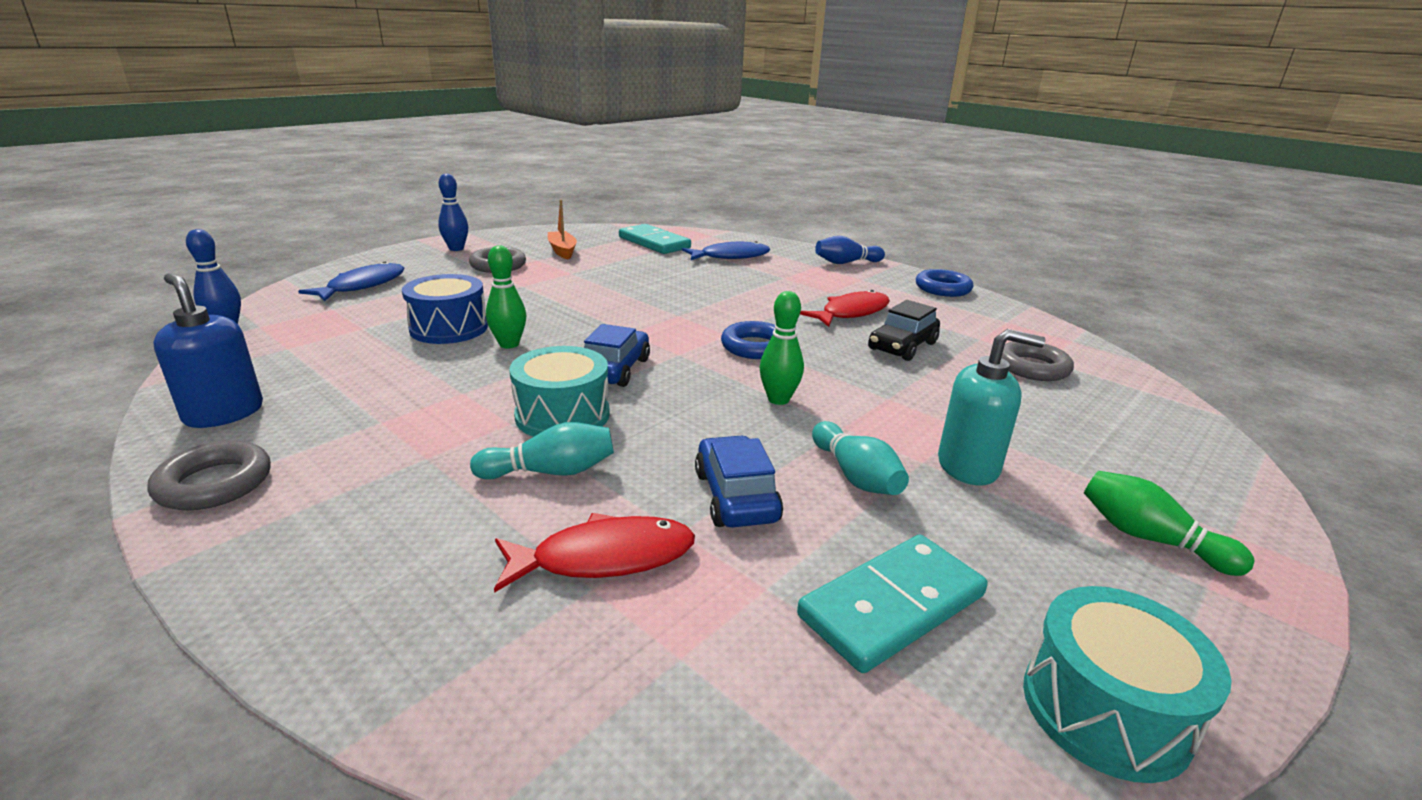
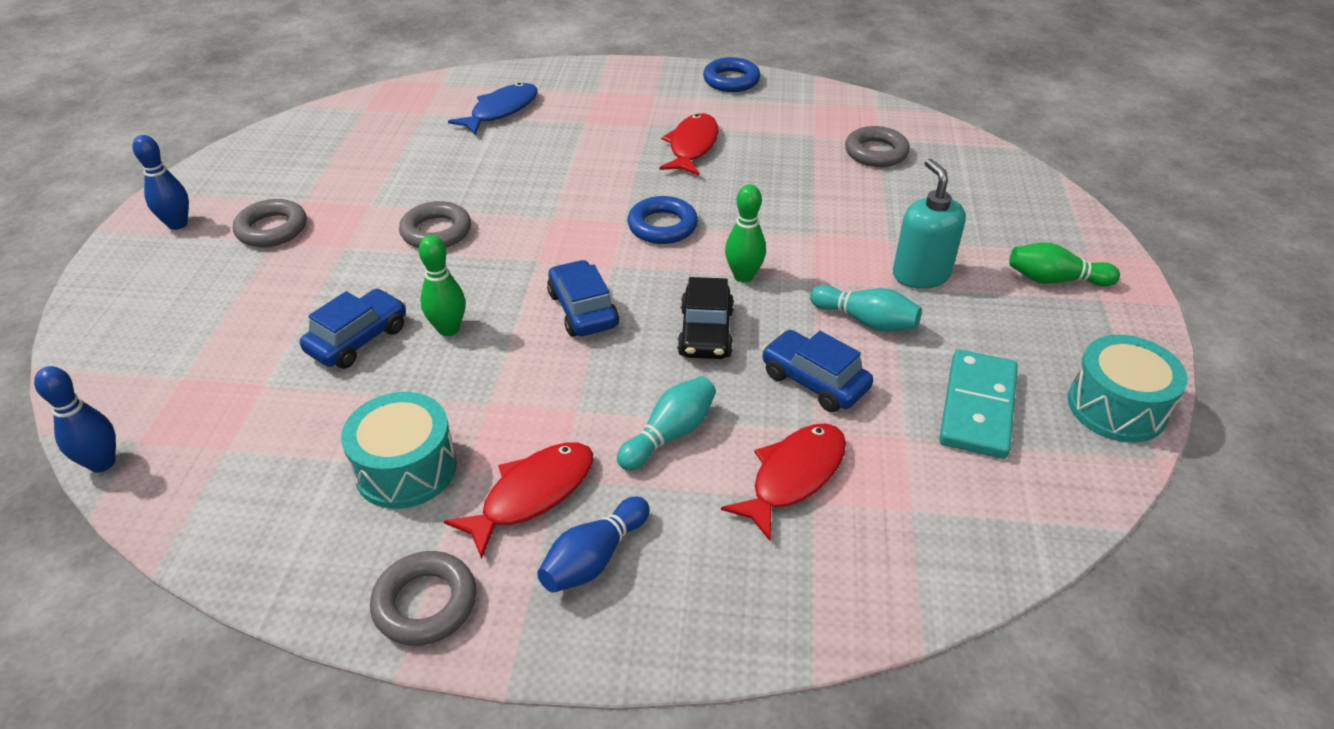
camera: 35 degrees left, 15 degrees up
(224, 413) = (304, 546): blue soap dispenser -> none
(362, 286) = (159, 331): blue fish -> none
(392, 457) = (532, 495): none -> red fish
(449, 328) = (358, 339): blue drum -> blue car
(562, 251) = (312, 175): orange boat -> none
(562, 415) = (606, 379): turquoise drum -> turquoise drum (406, 469)
(588, 297) = (436, 232): none -> grey ring
(654, 243) = (395, 120): turquoise domino -> none
(846, 263) = (617, 76): blue bowling pin -> blue bowling pin (594, 558)
(902, 346) = (770, 171): black car -> black car (705, 332)
(968, 466) = (921, 274): turquoise soap dispenser -> turquoise soap dispenser turned 75 degrees counterclockwise

